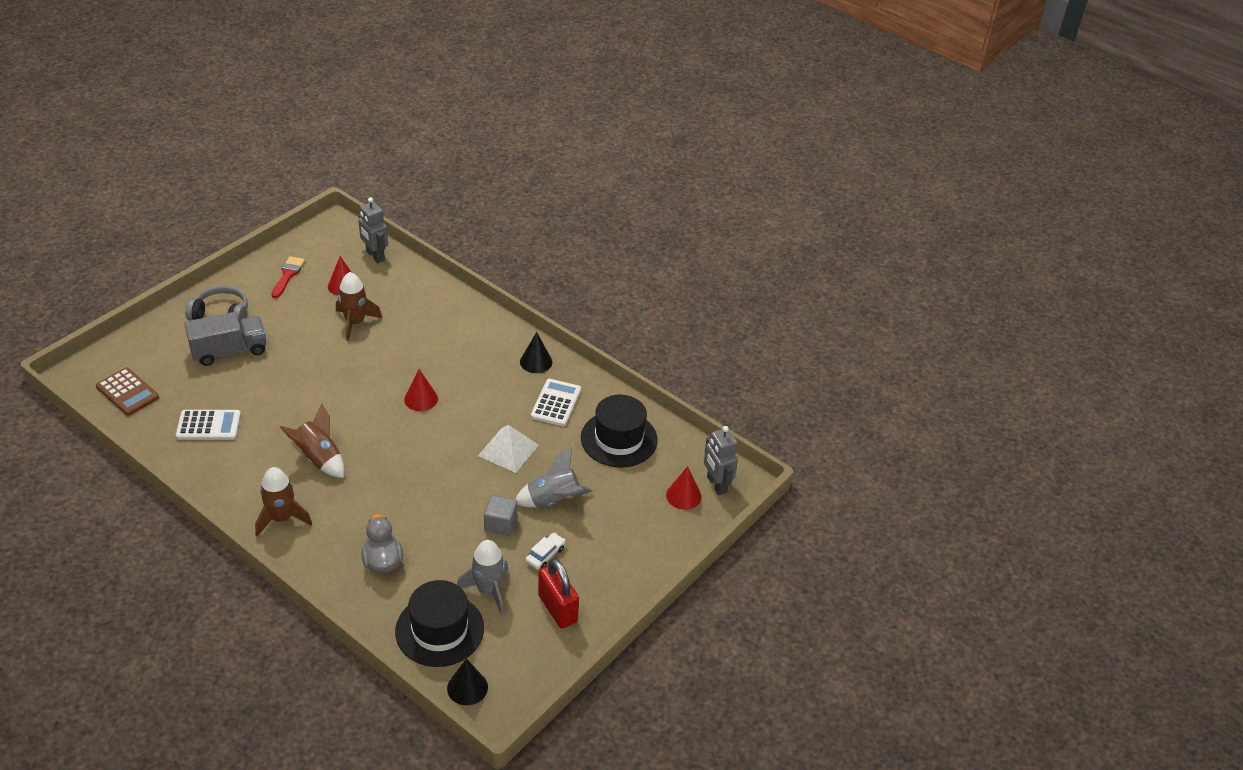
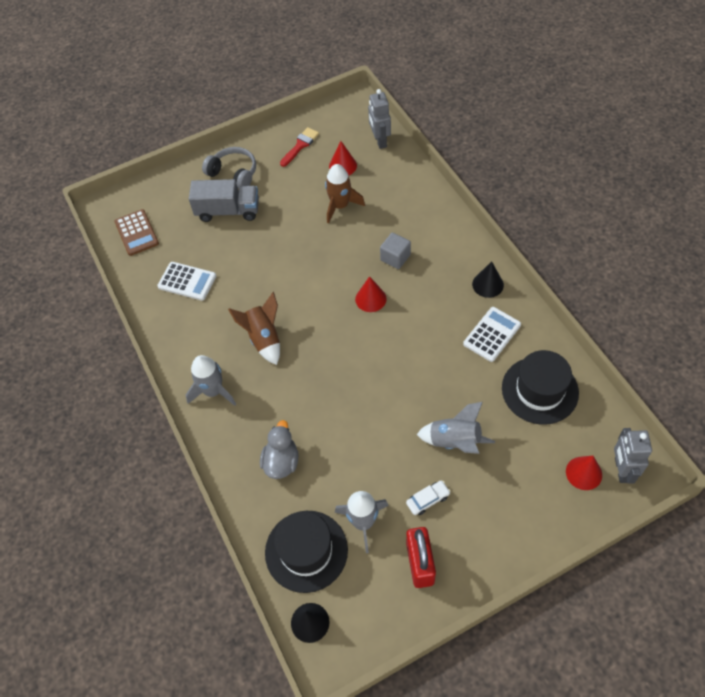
camera: 30 degrees right, 15 degrees up
(282, 518) = (213, 391): brown rocket -> grey rocket
(500, 524) = (397, 453): grey cube -> grey cube (395, 257)
(508, 450) = (431, 374): white pyramid -> none

